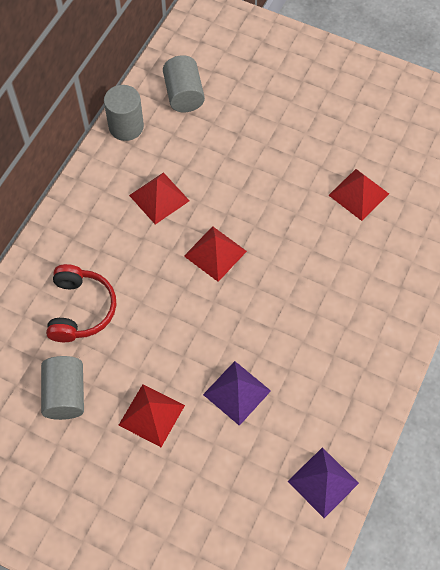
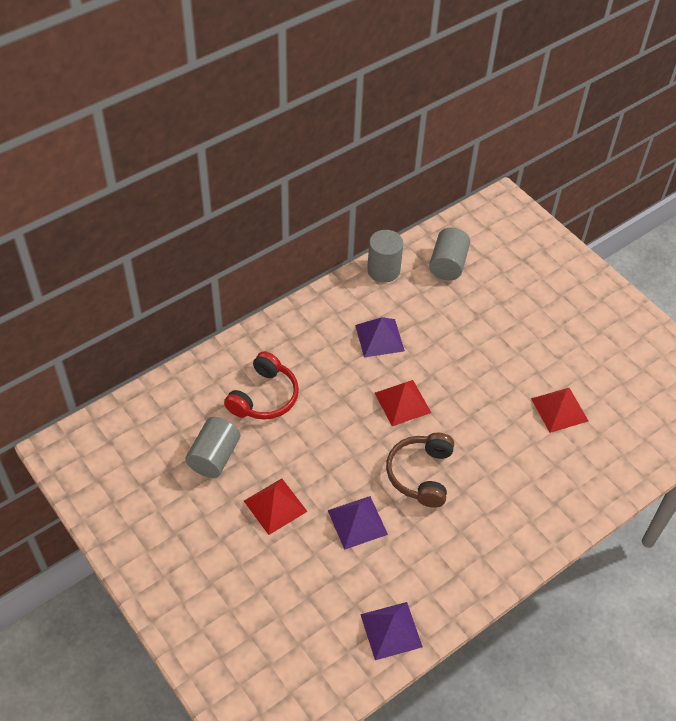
camera: 25 degrees right, 10 degrees down
(159, 198) = (379, 338): red pyramid -> purple pyramid
(269, 317) = (420, 474): none -> brown headphones

